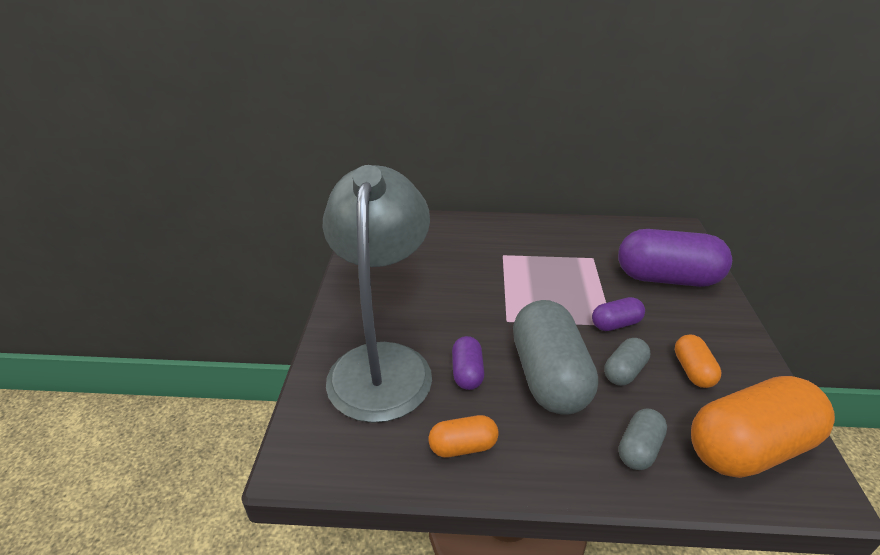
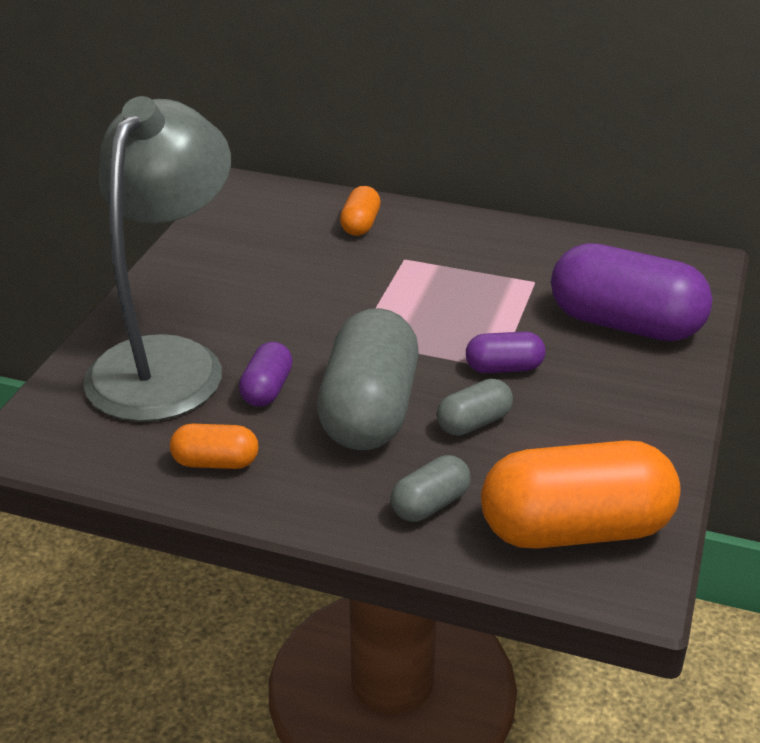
camera: 15 degrees right, 0 degrees up
(693, 371) = (569, 438): orange capsule -> orange capsule (360, 225)

